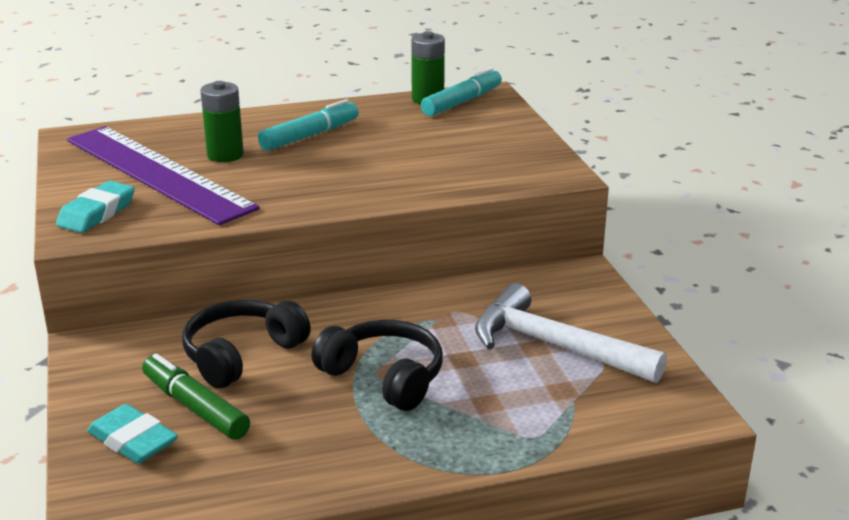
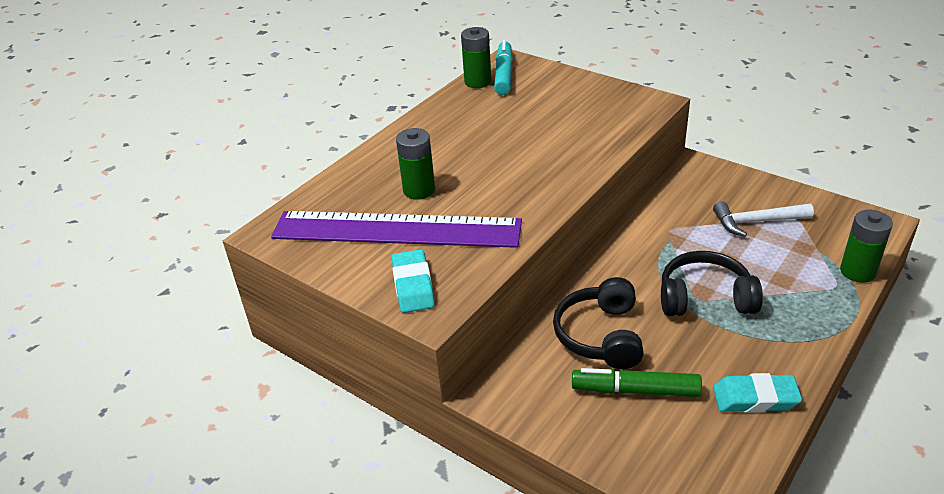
camera: 35 degrees left, 10 degrees up
(133, 440) = (638, 440): turquoise eraser -> turquoise eraser (755, 398)
(310, 136) = (450, 146): turquoise marker -> none
(555, 346) = (756, 222): white hammer -> white hammer, size x0.66
(582, 438) = (857, 271): none -> green battery

